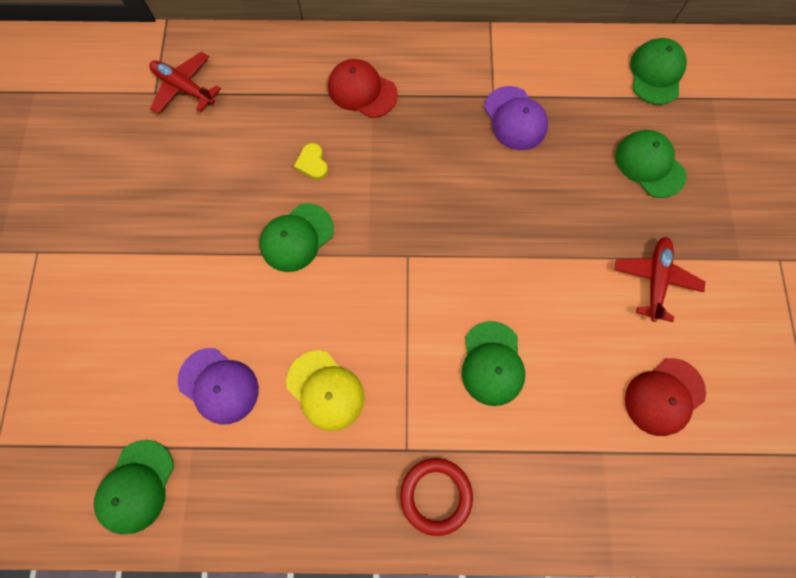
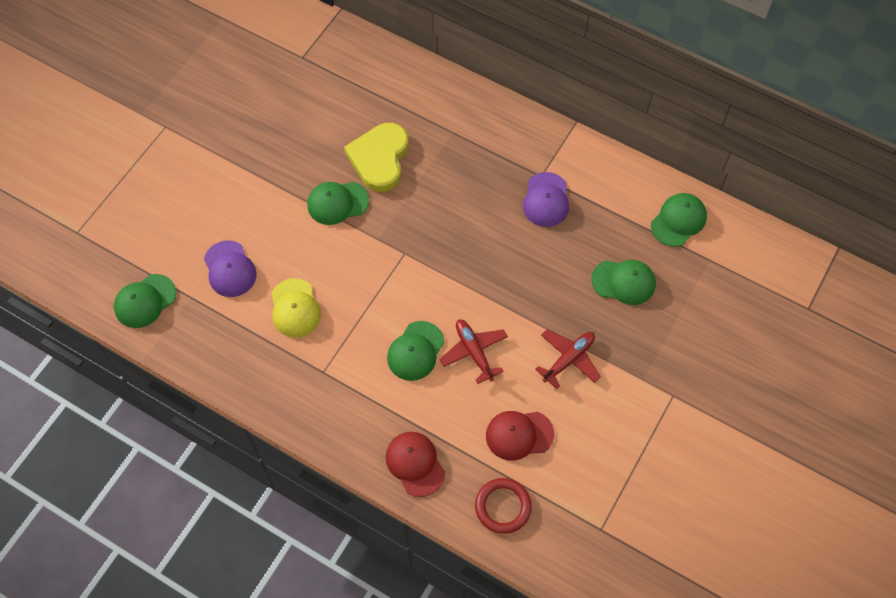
camera: 30 degrees right, 10 degrees down
(184, 88) = (324, 64): red plane -> red plane (474, 352)
(312, 163) = (380, 159): yellow heart -> yellow heart, size x2.42
(362, 91) = (447, 126): red cap -> red cap (415, 464)
(436, 495) = (324, 408): red ring -> red ring (503, 506)
(649, 165) = (623, 282): green cap -> green cap turned 105 degrees clockwise

